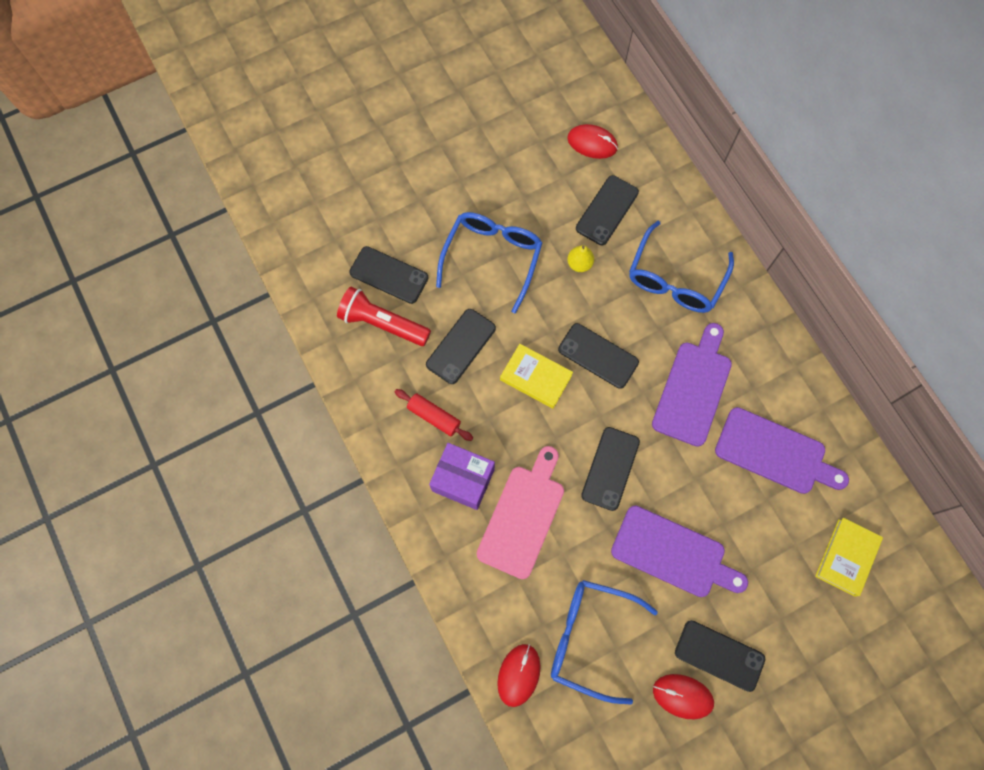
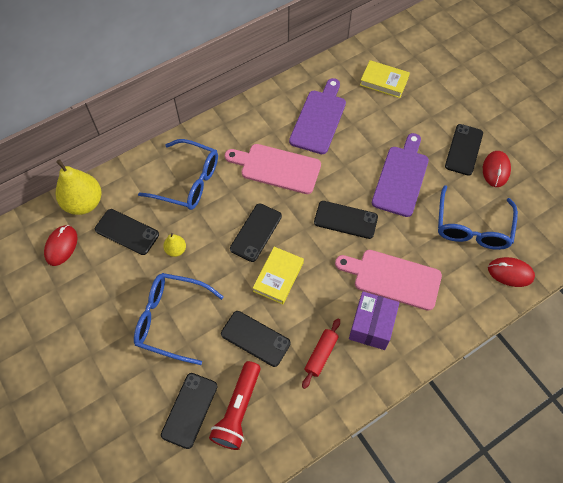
camera: 95 degrees left, 10 degrees down
(648, 163) = (84, 203): none -> yellow pear
(693, 388) = (277, 168): purple cutting board -> pink cutting board

